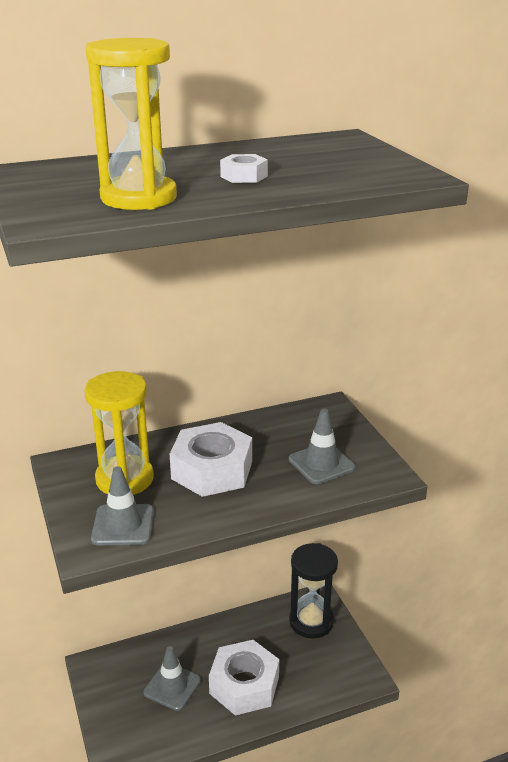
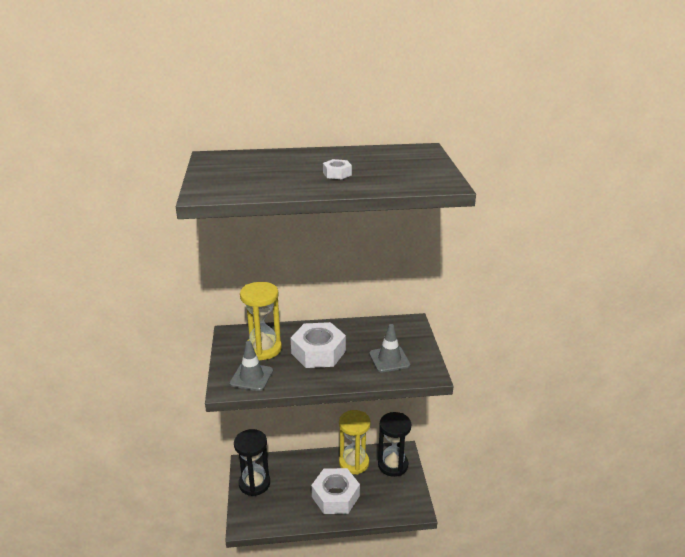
camera: 15 degrees right, 0 degrees up
(115, 692) = (254, 483): none -> black hourglass
(139, 198) = (265, 183): yellow hourglass -> yellow hourglass (354, 463)
(172, 686) = (290, 487): grey traffic cone -> none

